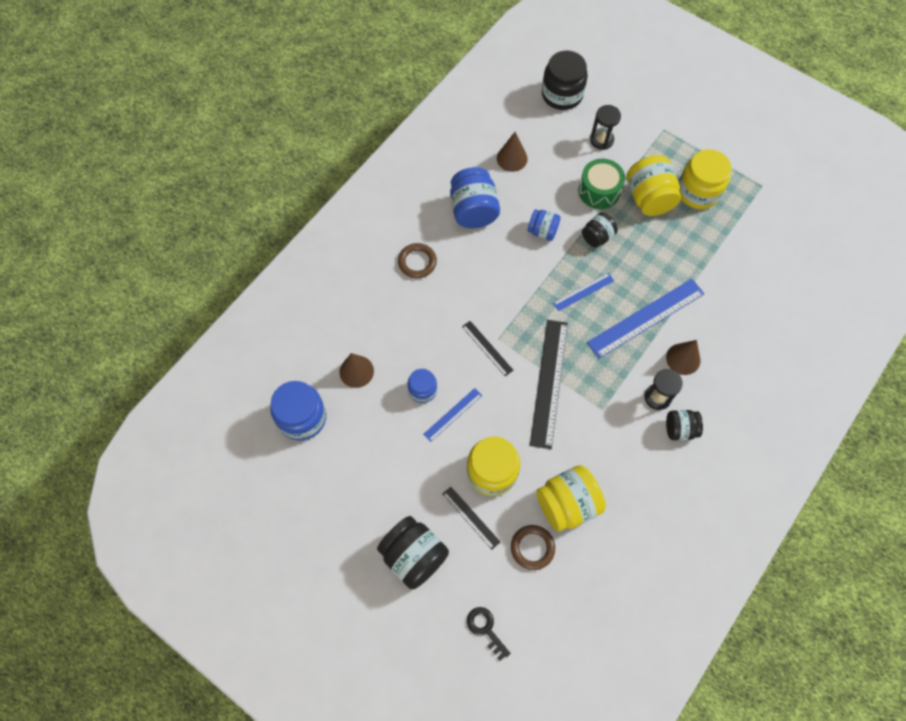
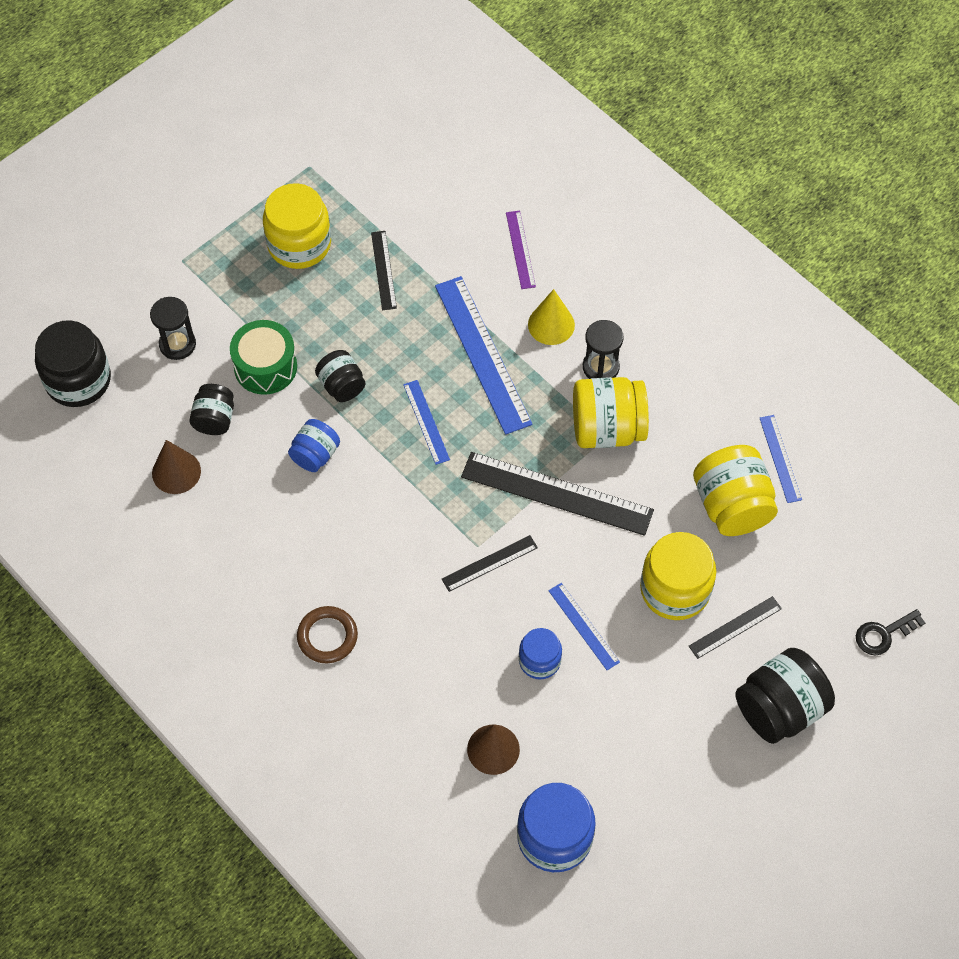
camera: 80 degrees left, 5 degrees down
(473, 210) = (256, 542): blue jar -> none
(532, 548) = (784, 559): brown ring -> none
(615, 536) = (780, 458): none -> blue ruler
(649, 198) = (294, 306): yellow jar -> yellow jar (607, 428)
(680, 429) = (649, 352): black jar -> black jar (214, 419)
(683, 359) = (551, 324): brown cone -> yellow cone
(694, 245) = (383, 270): none -> black ruler
(739, 329) = (520, 249): none -> purple ruler

